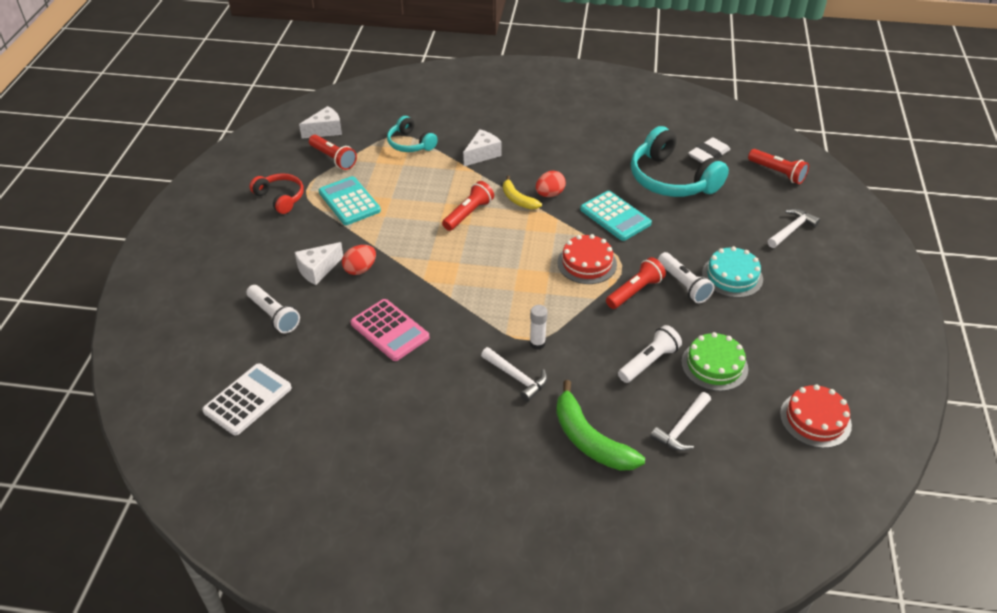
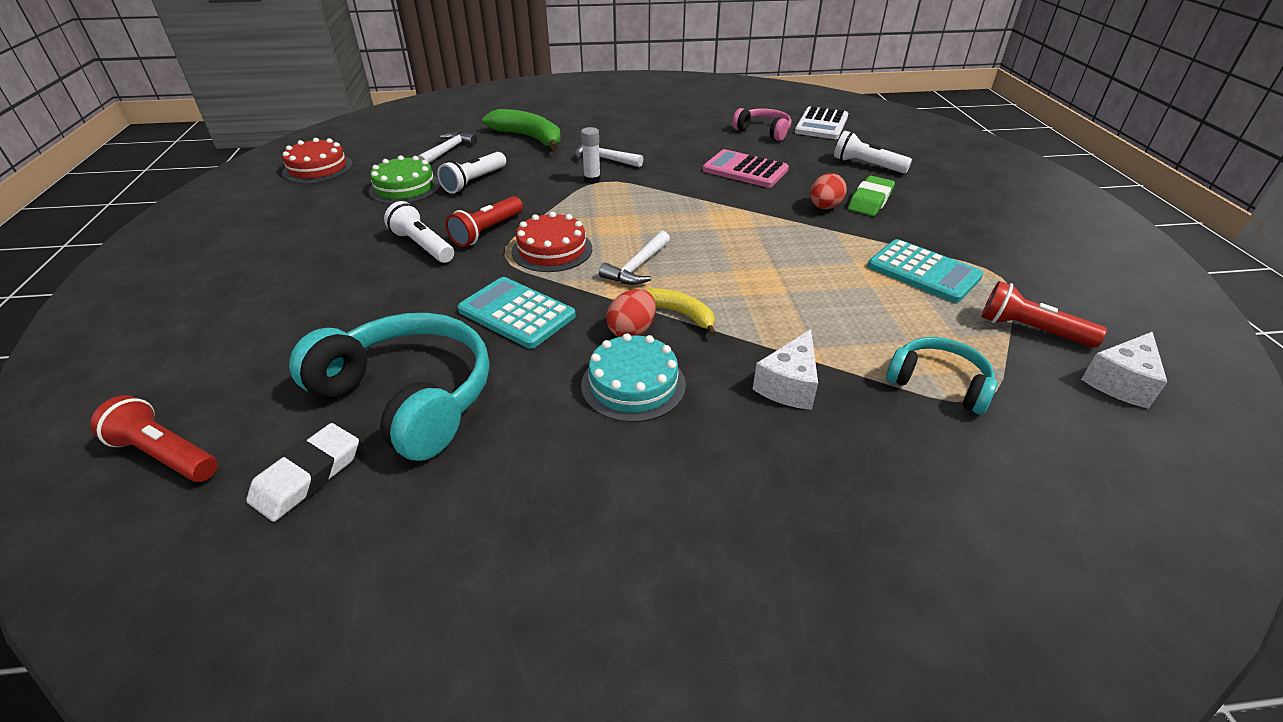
camera: 165 degrees right, 5 degrees down
(280, 198) = (1019, 261): red headphones -> none
(317, 270) = (870, 201): white cheese -> green eraser
(322, 398) = (763, 131): none -> pink headphones
(468, 214) = (742, 282): red flashlight -> none
(732, 276) = (351, 263): turquoise cake -> turquoise cake (633, 384)
(791, 230) = (218, 338): white hammer -> white hammer (637, 267)

